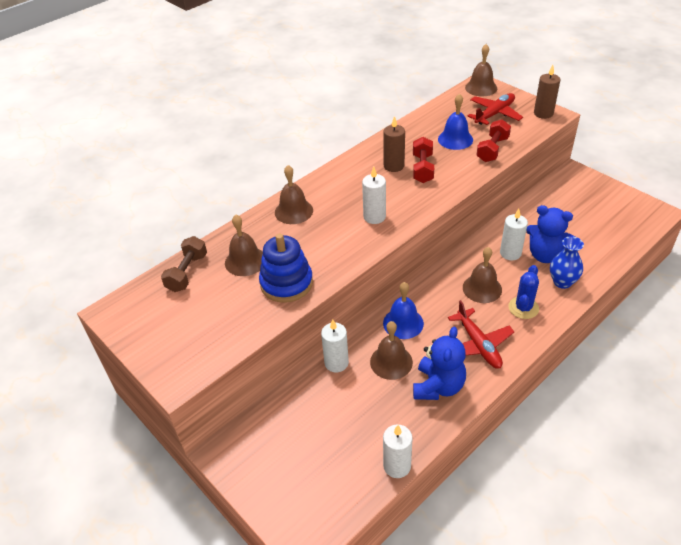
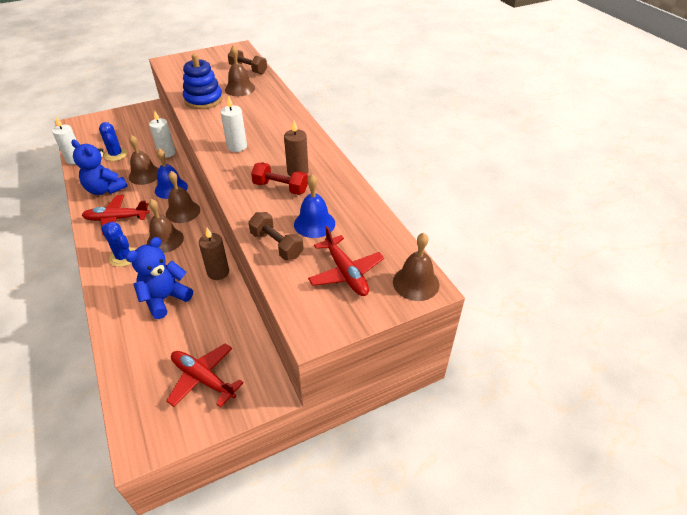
camera: 105 degrees right, 0 degrees up
(293, 211) = (276, 113): brown bell -> brown bell (183, 211)
(364, 420) = (116, 155): none -> blue cactus
(492, 149) = (276, 245): red dumbbell -> brown dumbbell
(510, 253) = (188, 274): white candle -> none
(543, 113) = (320, 321): brown candle -> brown candle (218, 272)
(562, 282) = (125, 295): blue vase -> none
(591, 204) = (203, 378): none -> red plane

